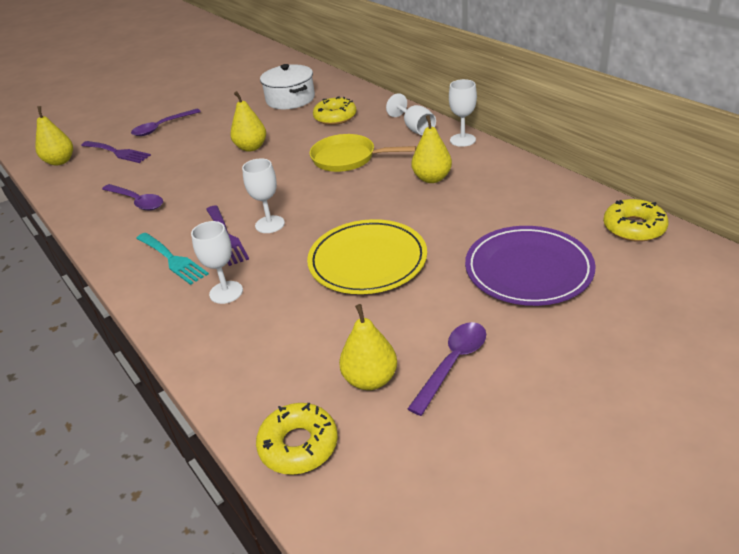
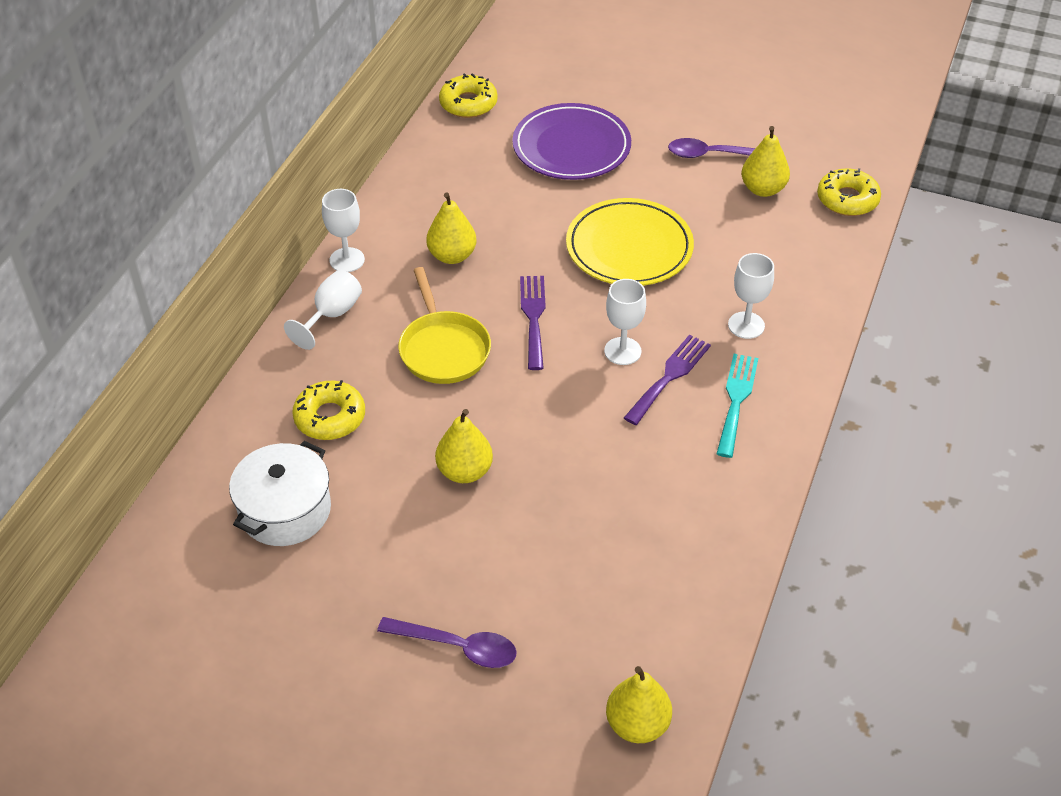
camera: 125 degrees left, 10 degrees up
(117, 152) = (566, 652): purple fork -> purple fork (533, 317)
(137, 201) = (665, 518): purple spoon -> none

